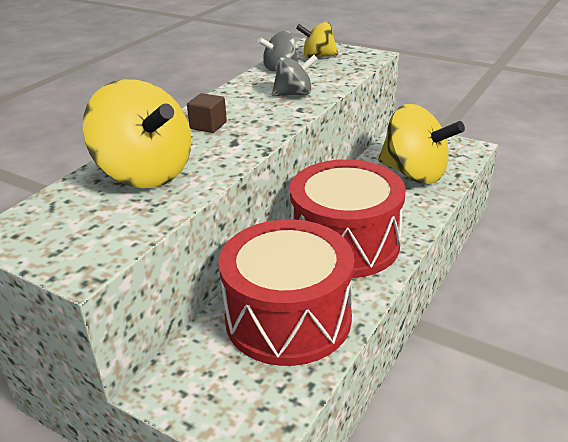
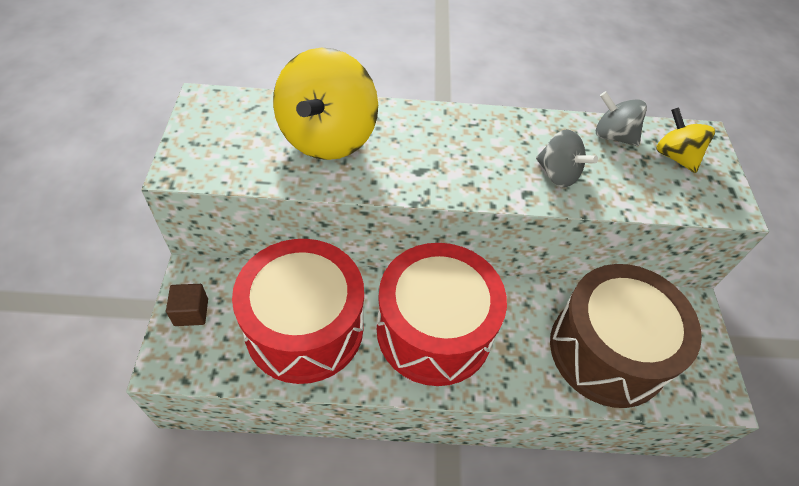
camera: 55 degrees right, 20 degrees up
(208, 125) = (439, 138): brown cube -> brown cube (191, 312)
(414, 174) = (607, 351): yellow spinning top -> brown drum

